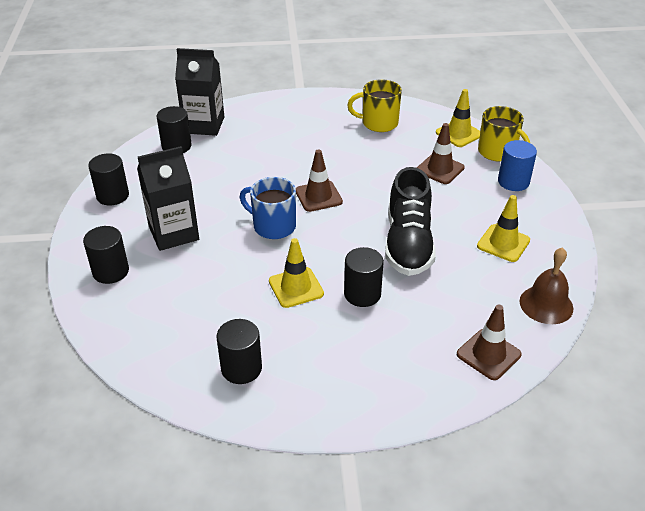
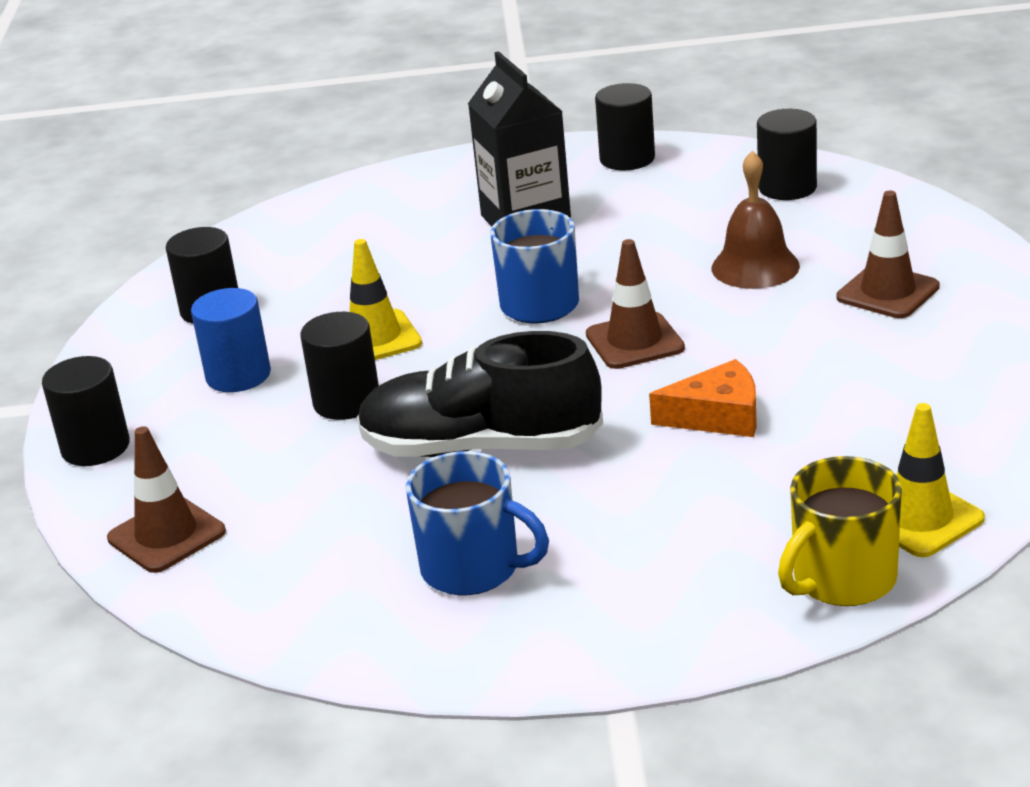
camera: 95 degrees right, 10 degrees down
(110, 271) = (436, 188): black cylinder -> black cylinder (95, 447)
(204, 125) = (870, 203): black carton -> none
(378, 123) = (937, 399): yellow mug -> none
(386, 175) = (717, 416): none -> orange cheese
(440, 169) = (751, 487): brown traffic cone -> brown traffic cone (887, 292)
(503, 243) = (473, 569): yellow traffic cone -> blue mug
(513, 182) = (709, 598): blue cylinder -> blue cylinder (238, 375)
(546, 304) = (274, 614): brown bell -> brown bell (755, 267)

